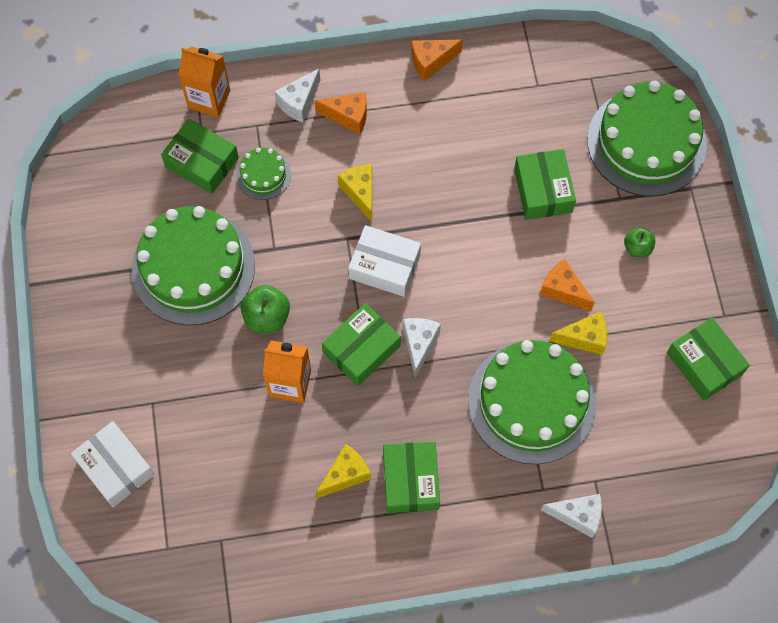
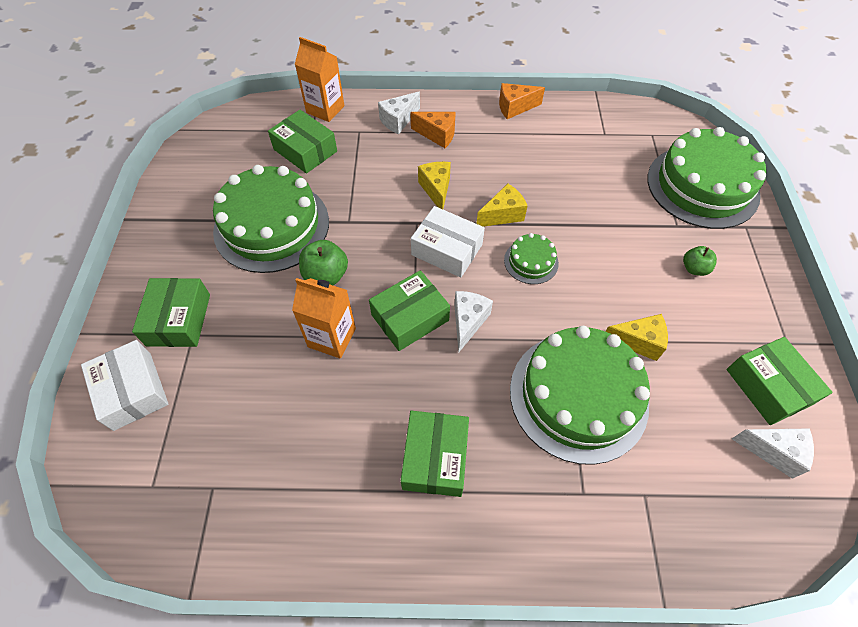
camera: 10 degrees right, 10 degrees down
(263, 175) = (355, 166): green cake -> green cake (531, 261)
(345, 475) = (366, 439): yellow cheese -> yellow cheese (502, 215)
(543, 190) = (604, 210): green box -> green box (178, 319)
(563, 290) = (618, 295): orange cheese -> none
(577, 516) = (622, 533): white cheese -> white cheese (773, 451)

